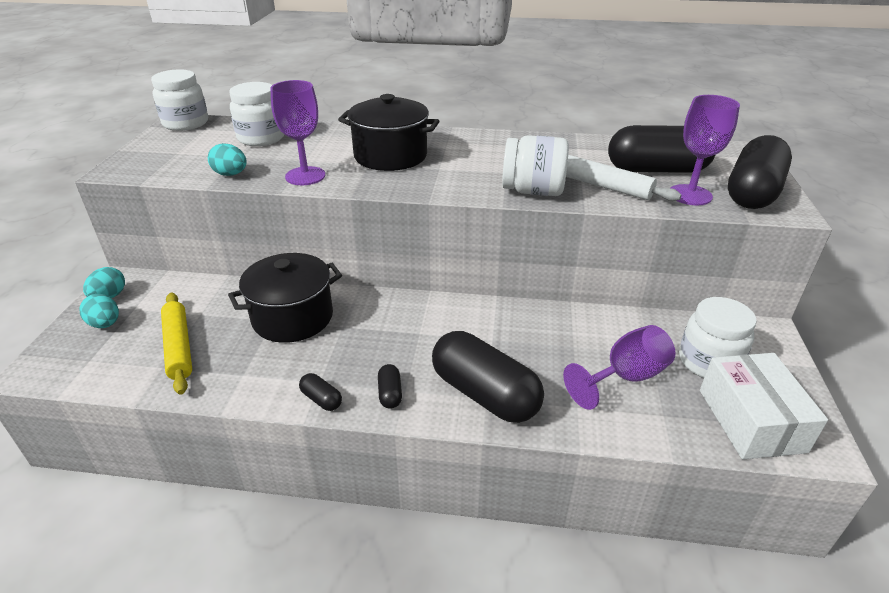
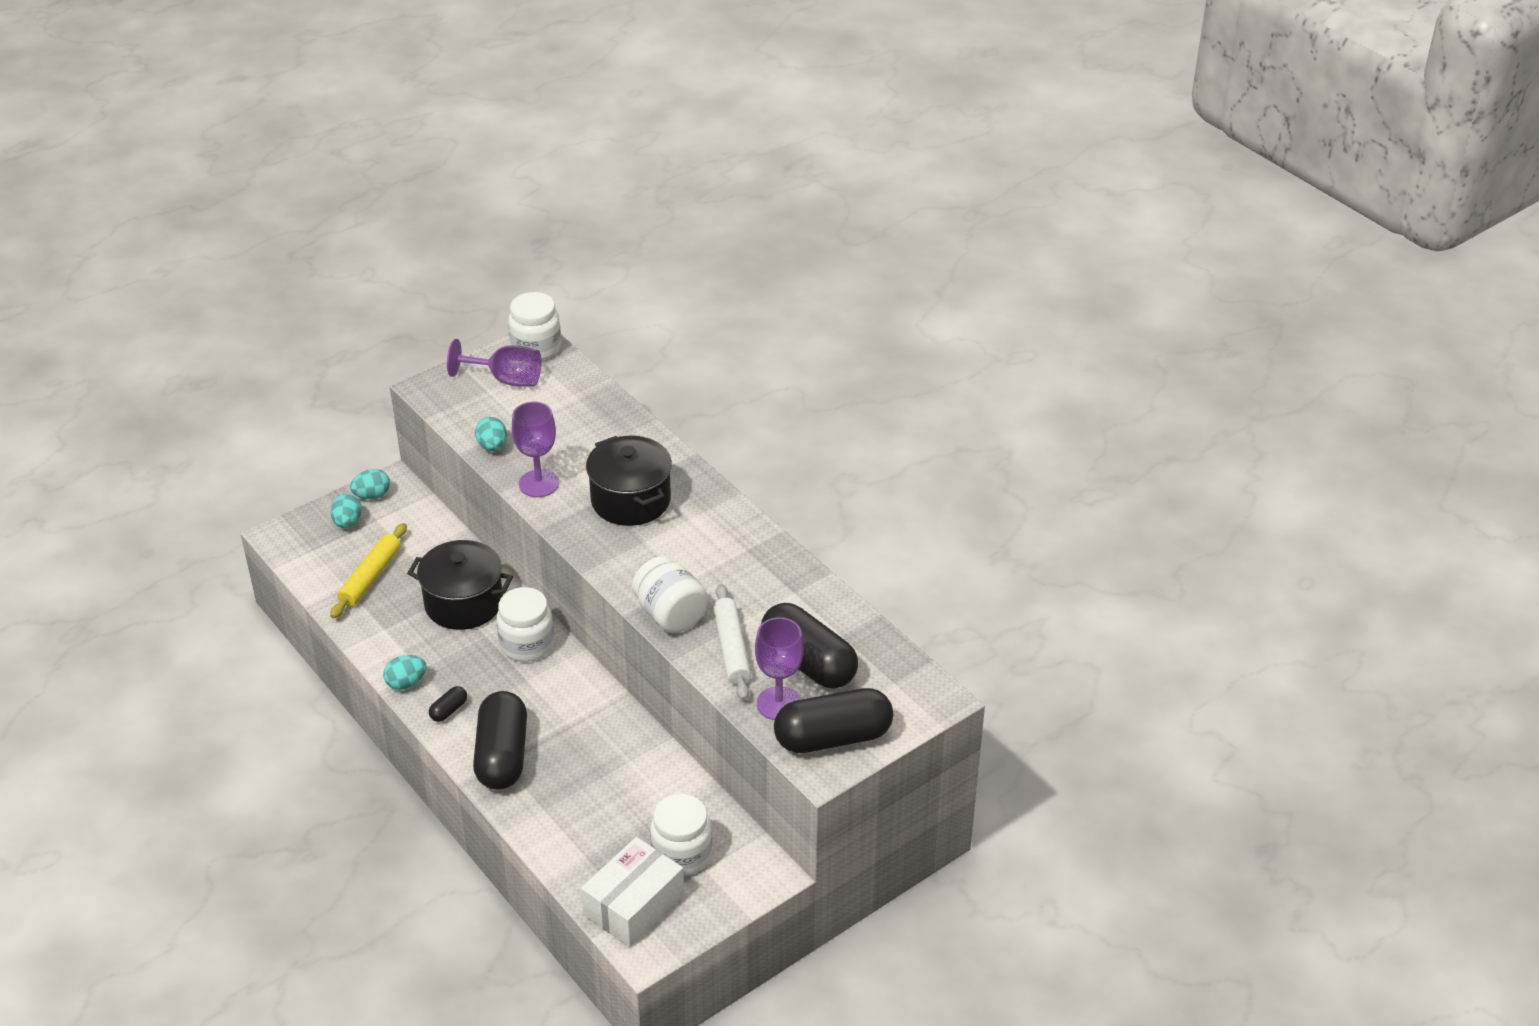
camera: 45 degrees right, 5 degrees up
(261, 138) = (567, 409): white jar -> white jar (527, 644)
(321, 399) = (406, 683): black capsule -> turquoise egg
(625, 377) = (606, 817): purple goblet -> purple goblet (506, 379)

